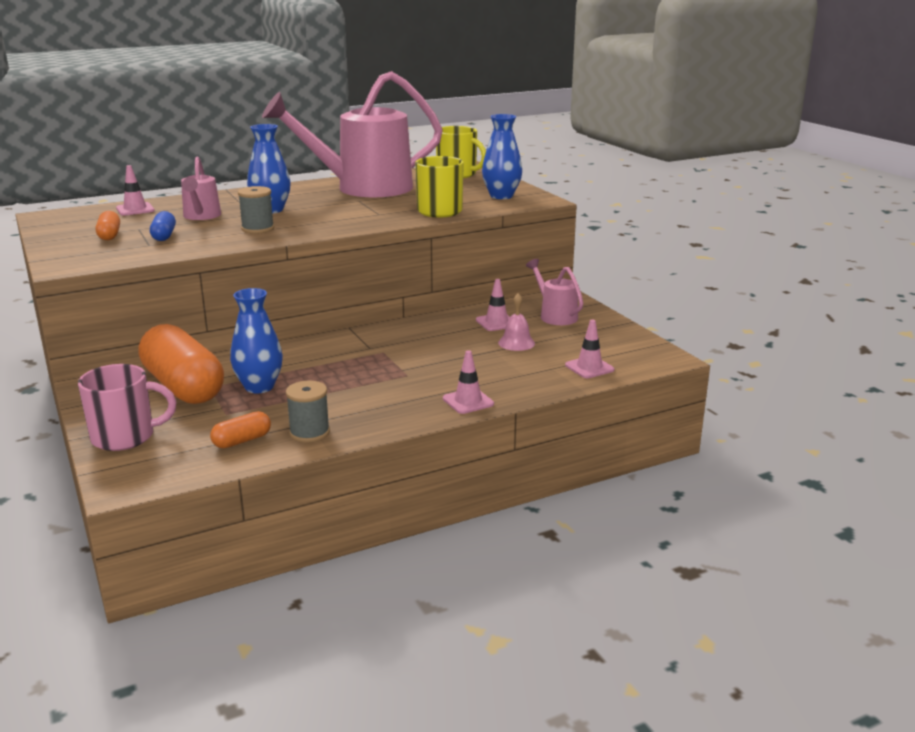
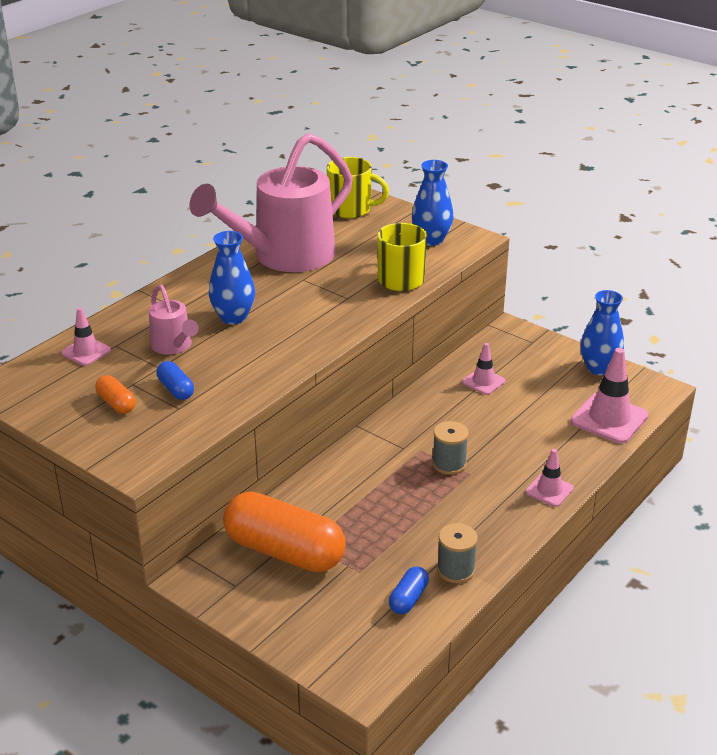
camera: 25 degrees left, 10 degrees up
(125, 437) = (300, 630): pink mug -> none
(242, 440) = (408, 598): orange capsule -> blue capsule
(258, 229) = (257, 353): grey spool -> grey spool (449, 464)
(259, 387) = (355, 529): blue vase -> blue vase (599, 368)
(516, 343) = (524, 404): pink bell -> none
(555, 315) = (525, 358): pink watering can -> none
(589, 367) = (609, 418): pink traffic cone -> pink traffic cone, size x1.74

